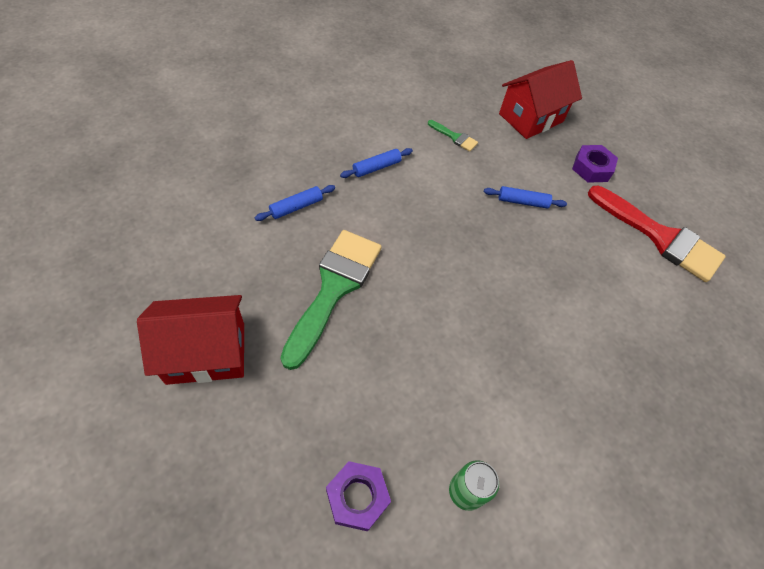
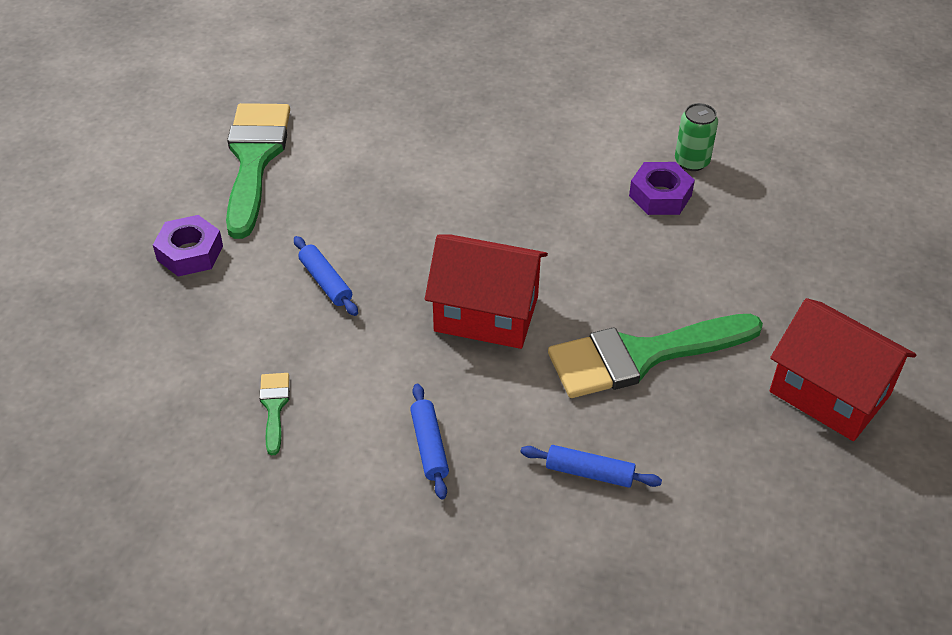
camera: 125 degrees left, 10 degrees down
(357, 497) = (779, 213): purple nut -> purple nut (660, 195)
(376, 167) = (429, 446): blue rolling pin -> blue rolling pin turned 60 degrees clockwise
(531, 118) = (138, 355): red house -> red house (486, 314)
(660, 237) = (254, 159): red brush -> green brush

